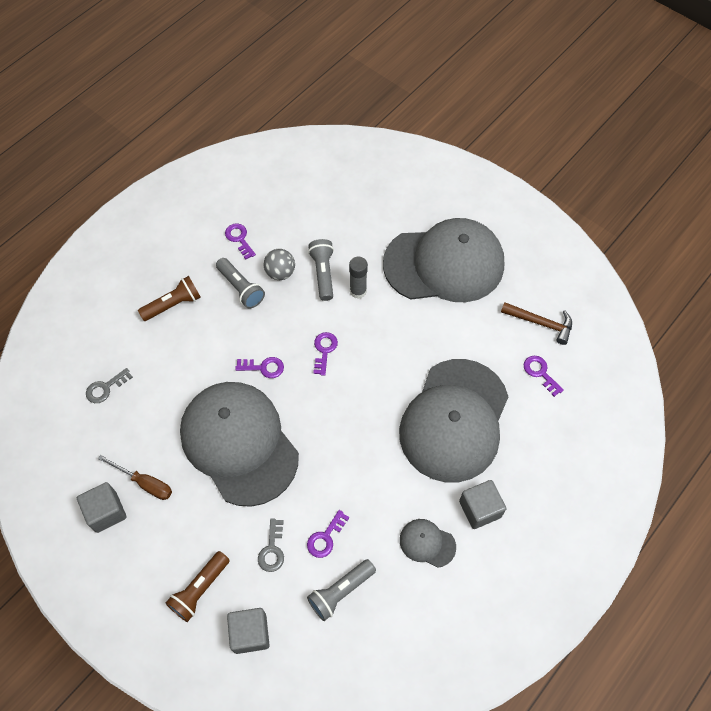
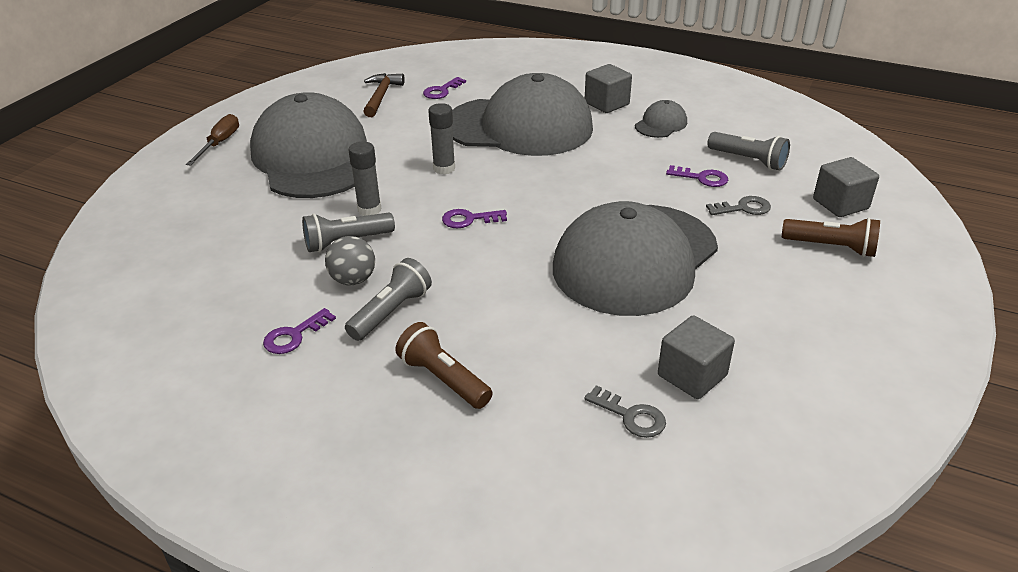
camera: 105 degrees left, 25 degrees down
(106, 512) = (813, 353): grey cube -> grey cube (692, 375)
(144, 483) = (746, 327): brown screwdriver -> brown screwdriver (220, 143)
(263, 367) = (516, 262): purple key -> none
(400, 348) = (444, 168): none -> grey glue stick
(427, 543) = (661, 124): grey cap -> grey cap turned 150 degrees counterclockwise

